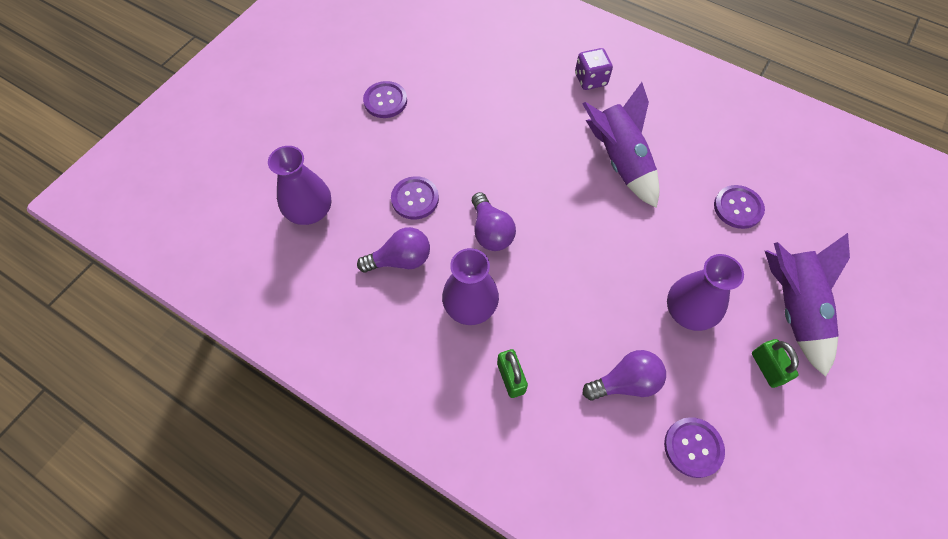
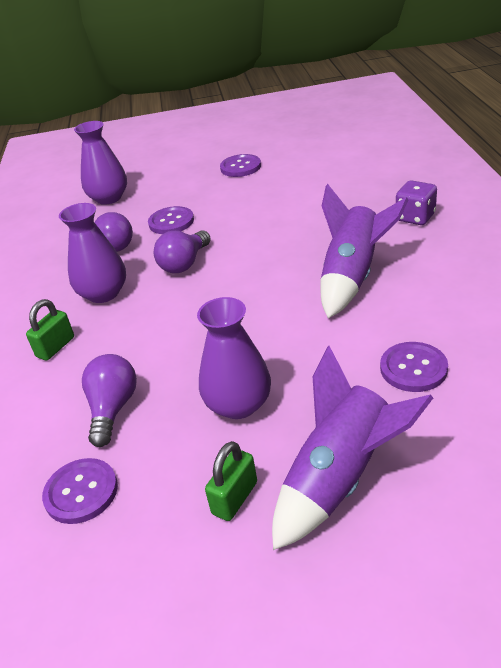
camera: 55 degrees right, 25 degrees down
(625, 382) = (113, 409): purple light bulb -> purple light bulb turned 120 degrees counterclockwise

